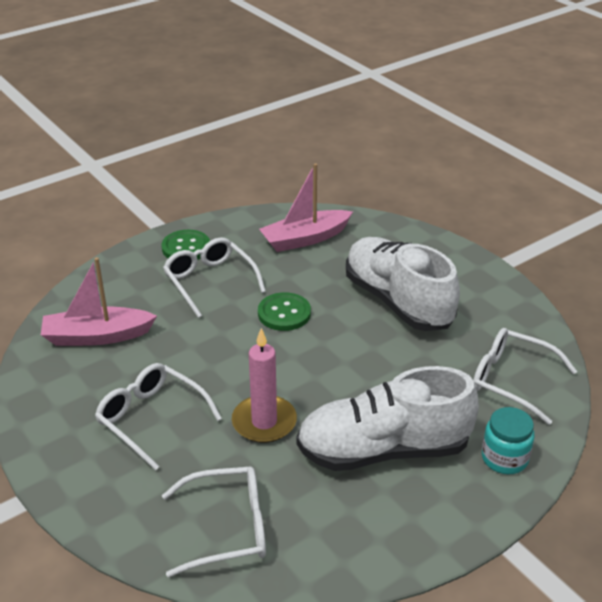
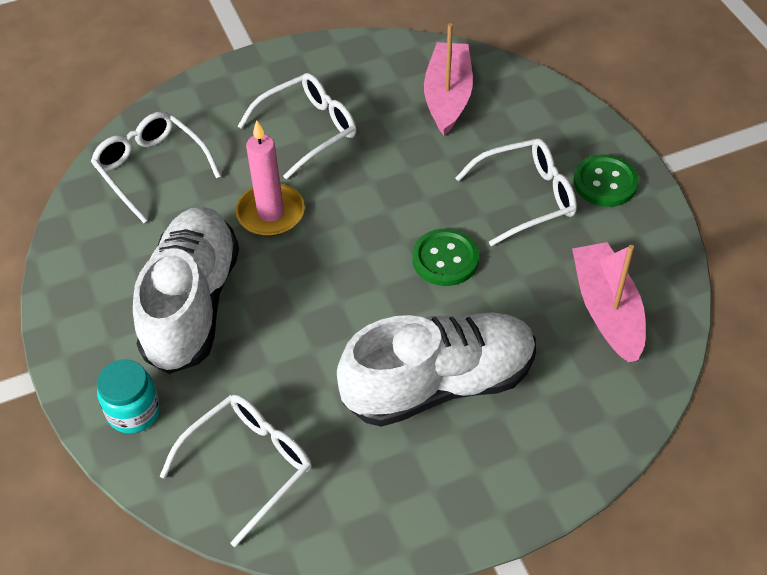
camera: 105 degrees right, 15 degrees up
(227, 528) = (151, 169): white glasses -> white glasses turned 135 degrees clockwise

